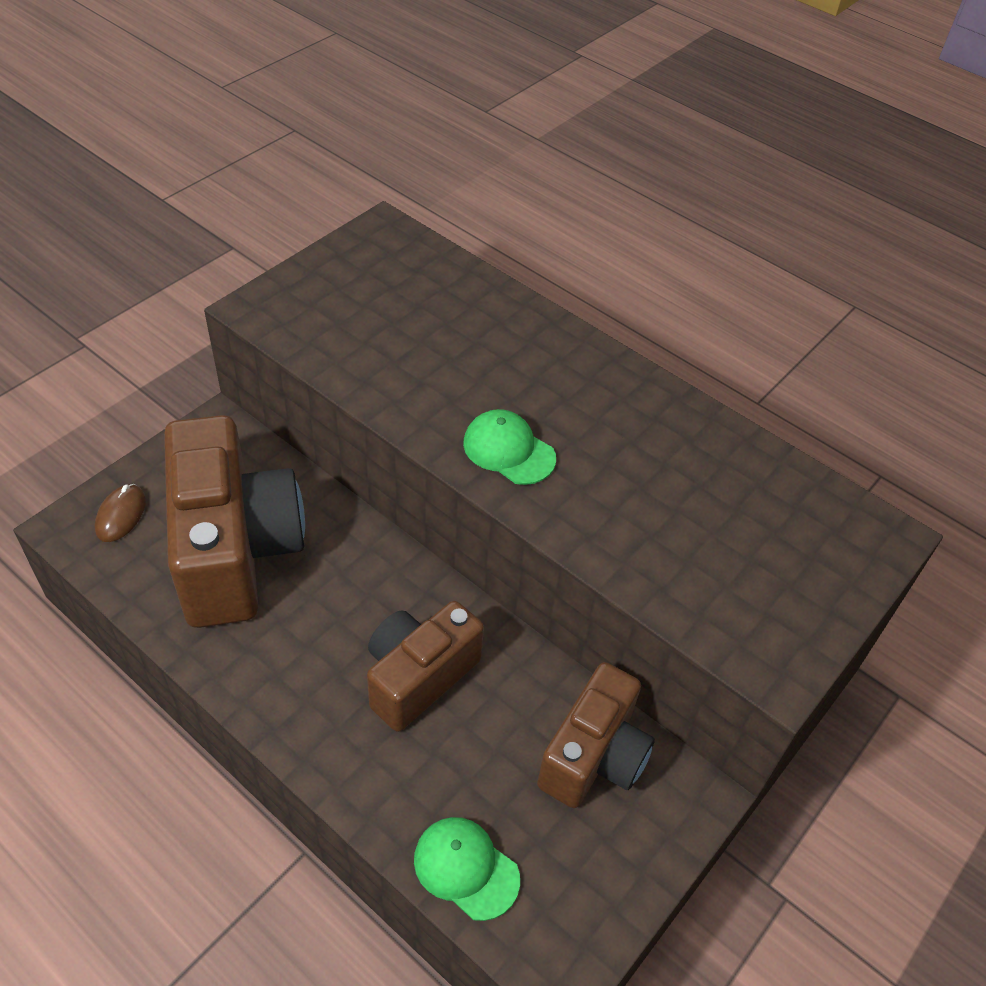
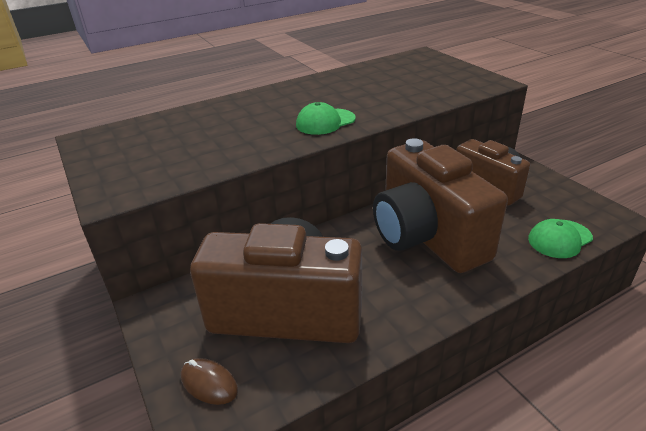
camera: 65 degrees left, 15 degrees down
(419, 677) = (427, 237): brown camera -> brown camera, size x1.63

